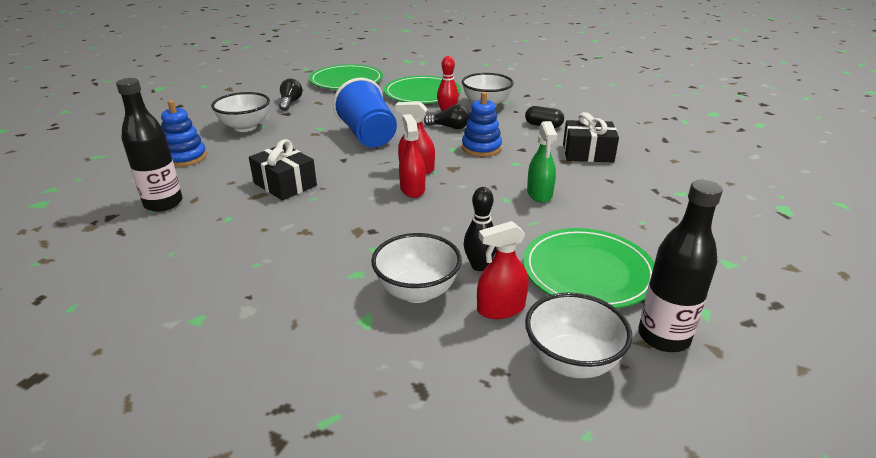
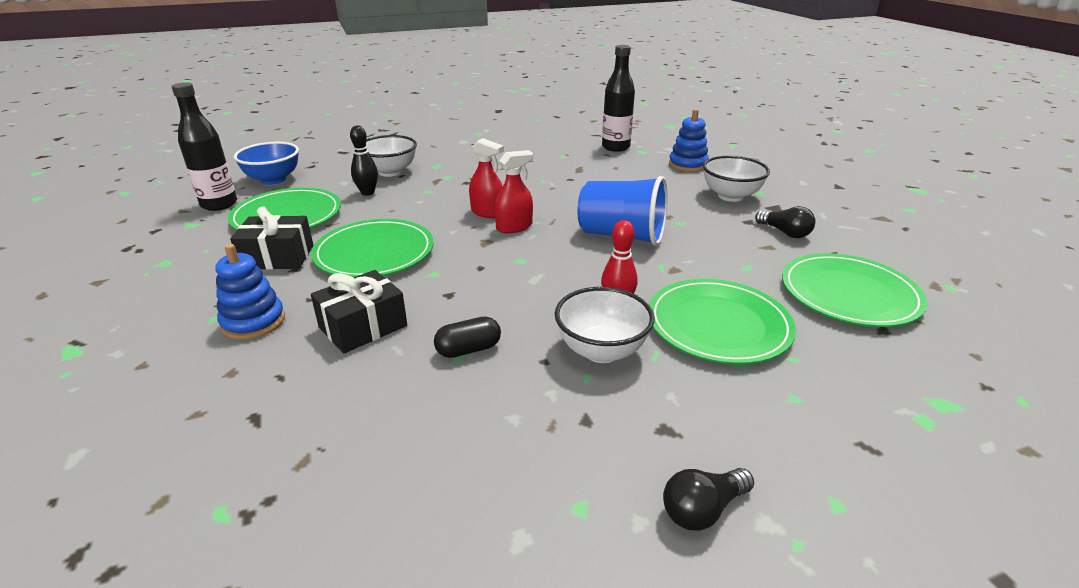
camera: 135 degrees right, 0 degrees up
(285, 184) = (580, 179): black gift -> black gift (277, 257)
(449, 127) = (573, 285): black light bulb -> black light bulb (702, 510)
(481, 148) = (494, 274): blue stacking toy -> blue stacking toy (253, 322)
(501, 308) = (332, 182): red spray bottle -> none
(539, 194) = (374, 253): green spray bottle -> green plate
(571, 361) = (273, 179): white bowl -> blue bowl

